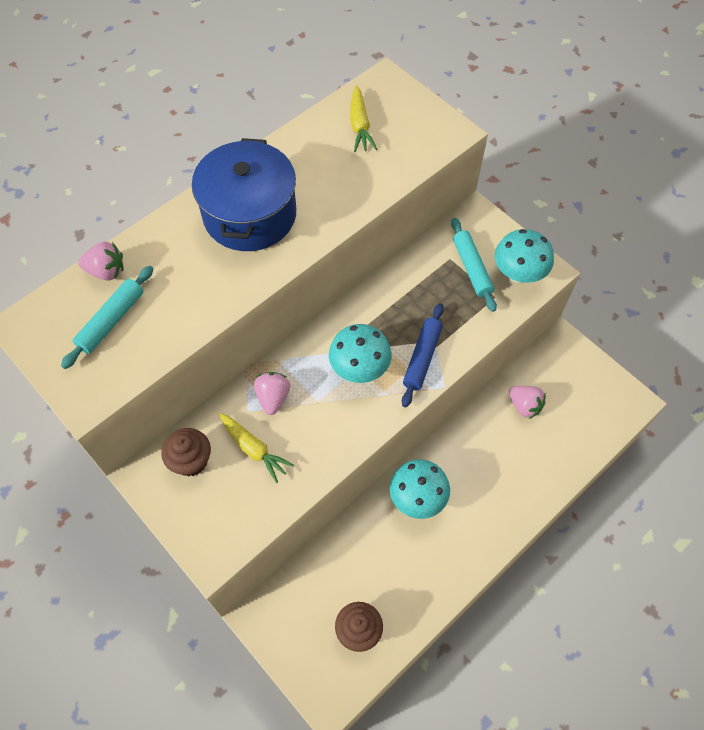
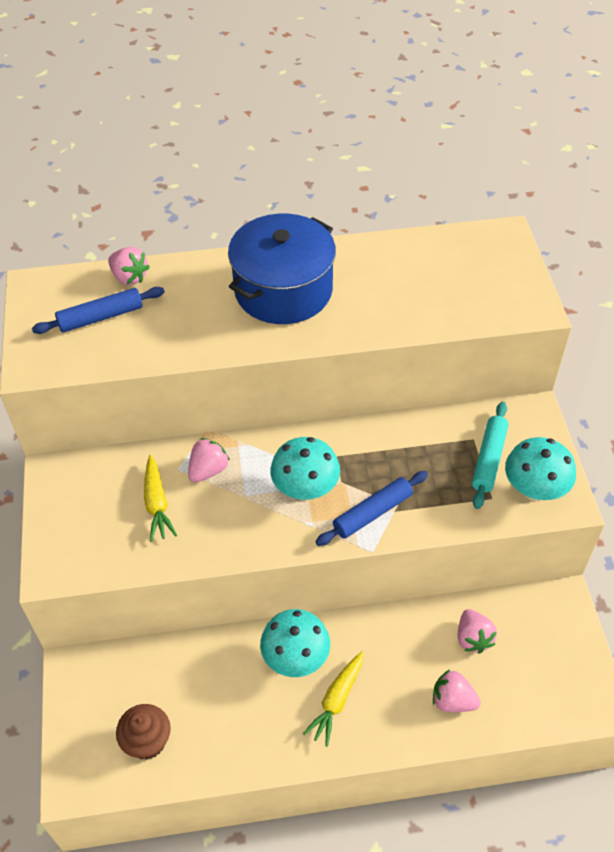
camera: 35 degrees right, 10 degrees down
(111, 321) = (101, 317): turquoise rolling pin -> blue rolling pin
(191, 461) = (98, 482): brown cupcake -> none
(360, 125) = (447, 262): yellow carrot -> yellow carrot (336, 700)
(542, 458) = (452, 700): none -> pink strawberry

